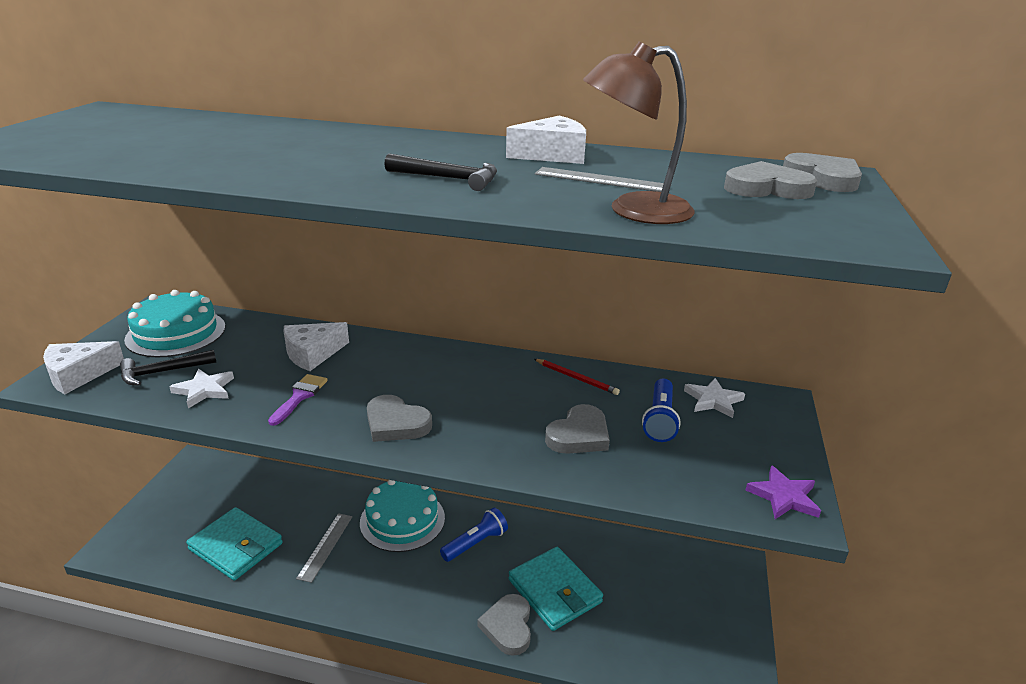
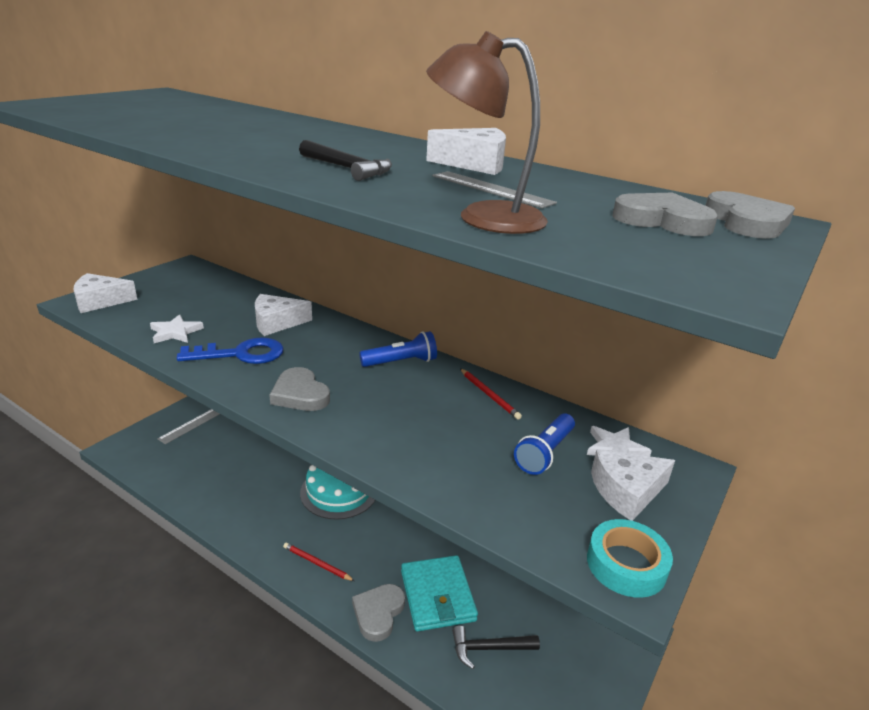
camera: 20 degrees right, 0 degrees up
(163, 372) = (157, 312): black hammer -> black hammer (489, 648)
(176, 333) = (188, 285): turquoise cake -> none
(236, 546) = (200, 474): turquoise wallet -> none
(299, 397) = (241, 354): purple brush -> blue key
(325, 546) = (266, 494): grey ruler -> grey ruler (192, 425)
(420, 599) = (317, 563): none -> red pencil
(475, 543) = (389, 530): blue flashlight -> blue flashlight (401, 362)
(579, 435) = (454, 446): grey heart -> none
(745, 435) = (627, 491): none -> white cheese
(783, 496) = (626, 564): purple star -> turquoise tape

